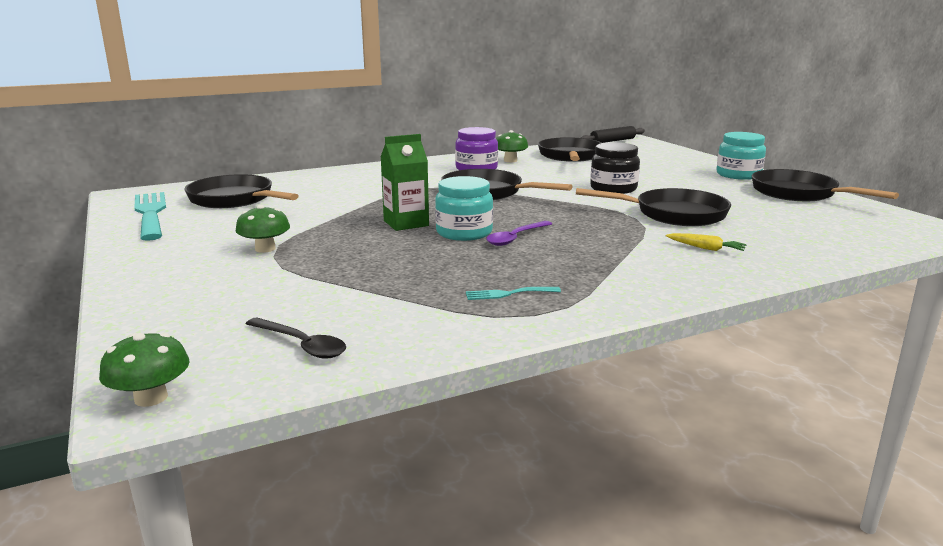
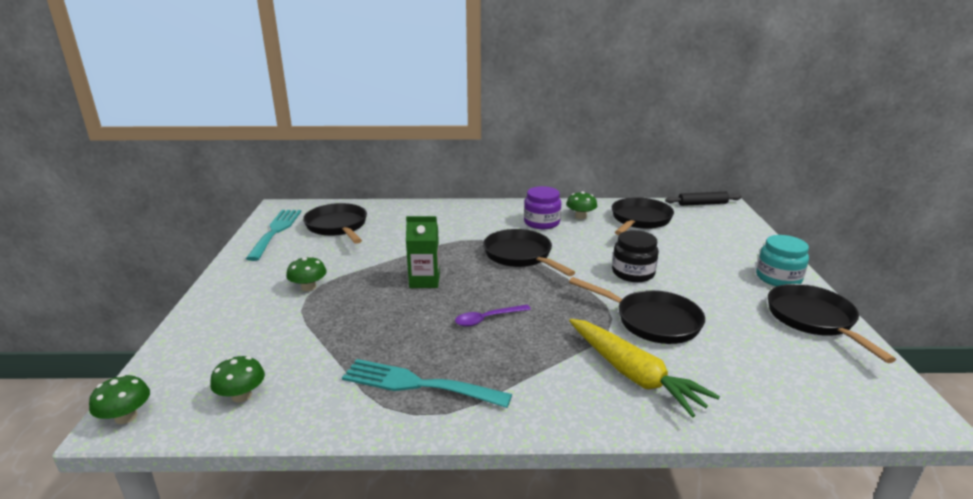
camera: 25 degrees right, 5 degrees up
(301, 345) = (241, 395): black spoon -> green mushroom
(464, 232) = (455, 302): turquoise jar -> none
(508, 294) = (418, 384): turquoise fork -> turquoise fork, size x2.25
(705, 248) = (633, 374): yellow carrot -> yellow carrot, size x2.44

